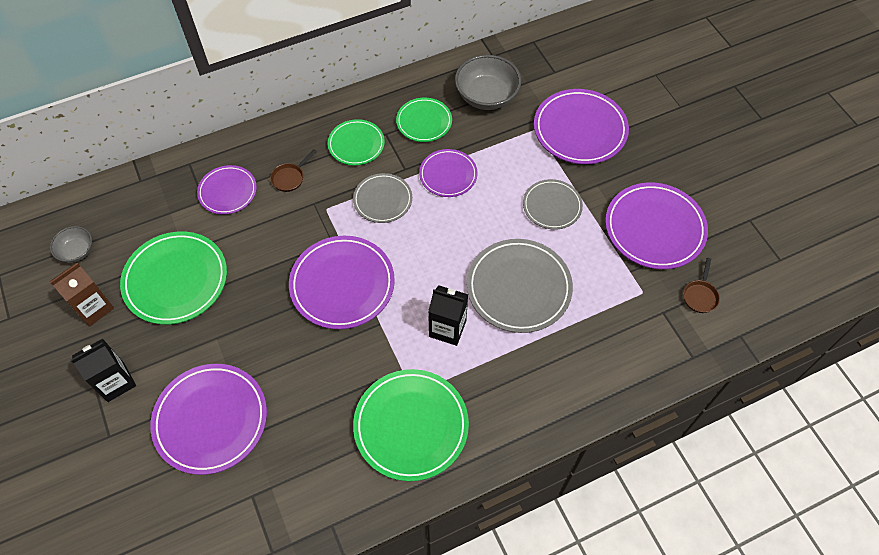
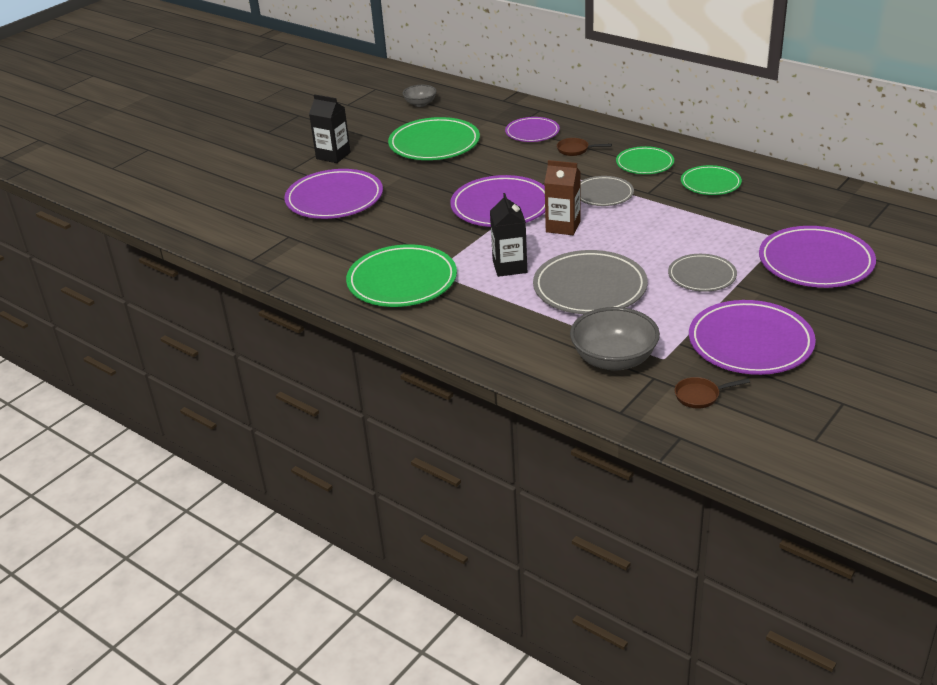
camera: 65 degrees right, 25 degrees down
(94, 308) = (382, 126): brown carton -> brown carton (563, 226)
(448, 175) = (668, 214): purple plate -> none
(486, 96) = (783, 202): grey bowl -> grey bowl (614, 359)

